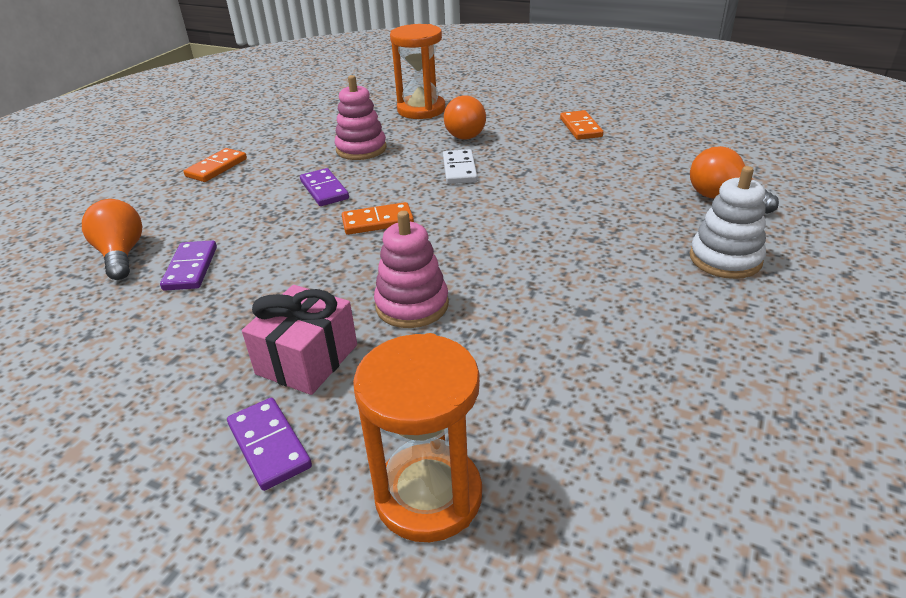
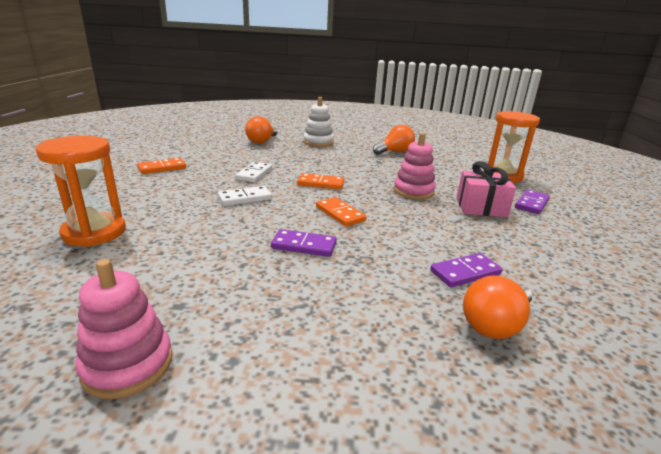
camera: 115 degrees left, 10 degrees down
(217, 168) = (281, 340): orange domino -> orange domino (321, 183)
(324, 190) = (304, 246): purple domino -> purple domino turned 60 degrees clockwise
(361, 149) = (208, 246): pink stacking toy -> pink stacking toy (128, 365)
(463, 133) = (169, 204): orange light bulb -> orange light bulb (395, 152)
(542, 180) = (254, 174): none -> white domino

